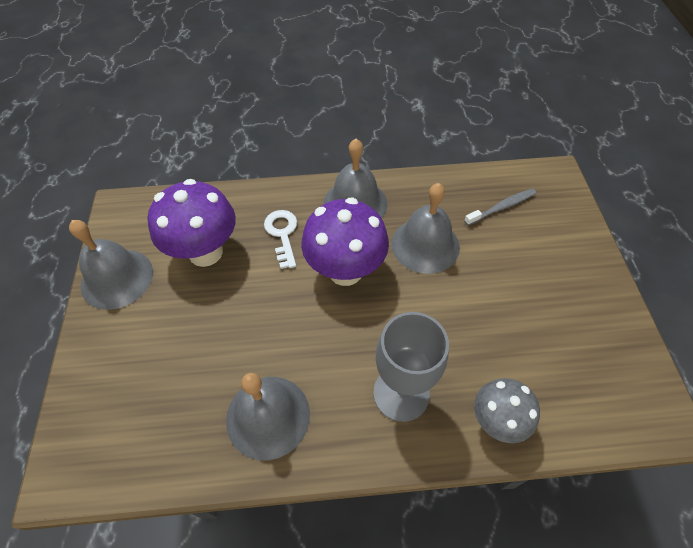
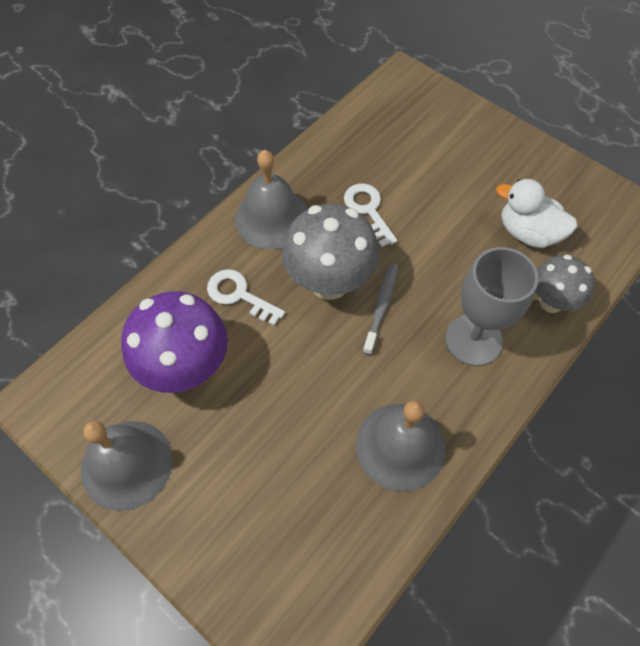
camera: 45 degrees left, 5 degrees up
(345, 271) = (329, 282): purple mushroom -> grey mushroom
(425, 245) = (368, 210): grey bell -> white key
(502, 207) = (392, 134): grey toothbrush -> grey toothbrush (381, 306)
(535, 354) = (528, 233): none -> white duck

